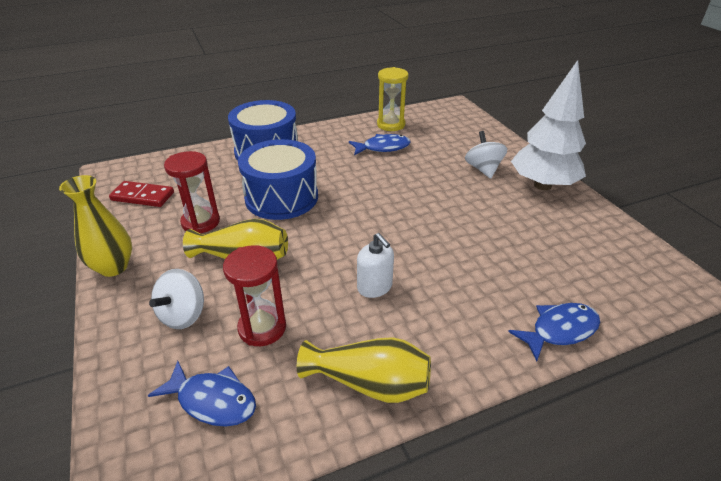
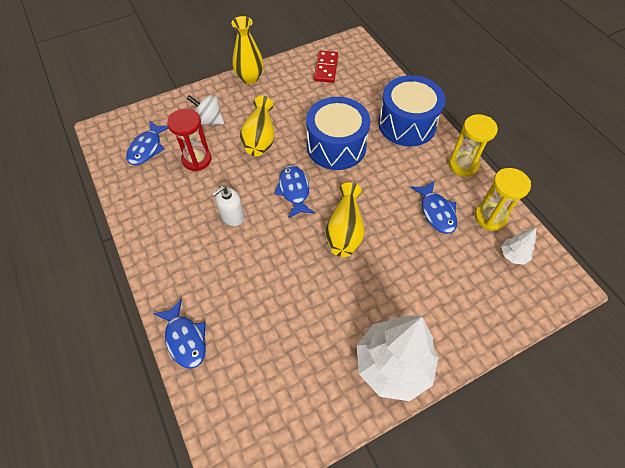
camera: 85 degrees right, 20 degrees up
(201, 222) = (299, 106): red hourglass -> none
(330, 129) = (463, 165): none -> yellow hourglass
(342, 232) = (294, 191): none -> blue fish
(370, 383) = (150, 218): yellow vase -> yellow vase (345, 230)
(429, 121) = (513, 255): none -> white tree
(483, 169) = (414, 306): white spinning top -> none

